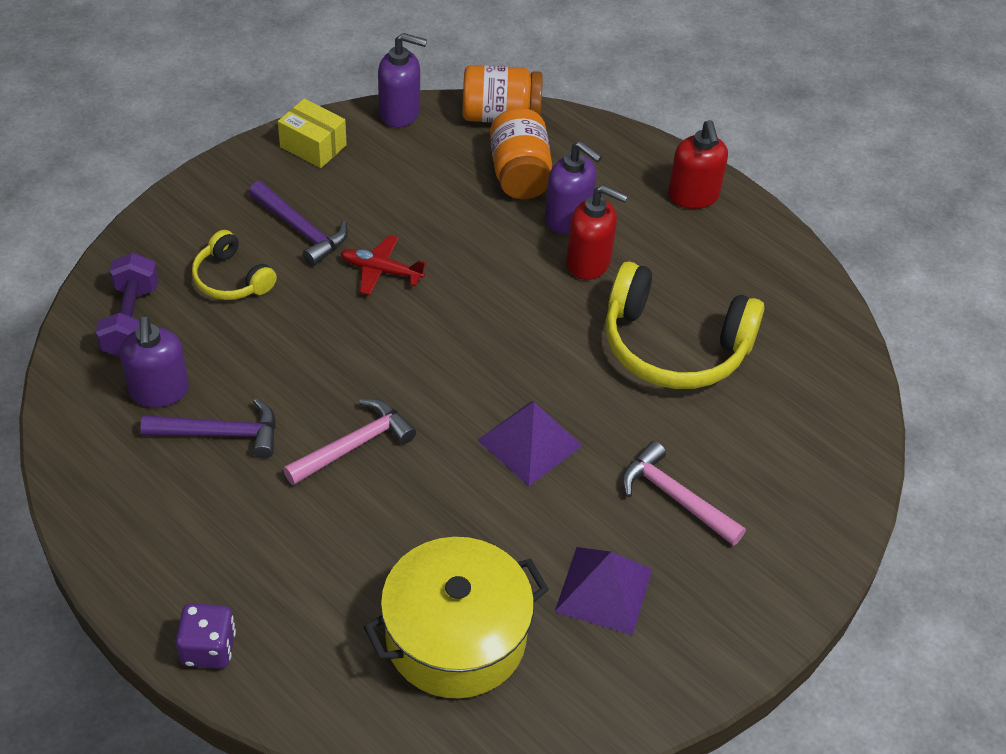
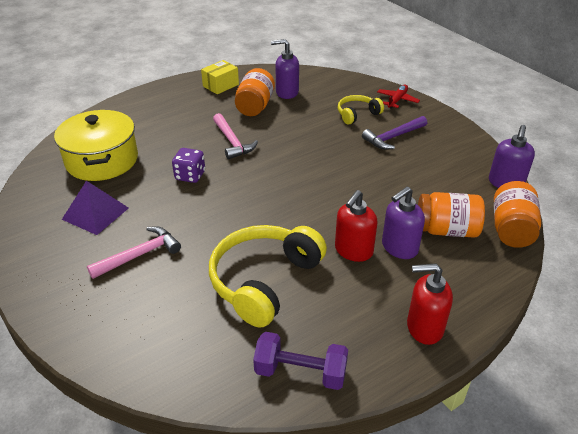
camera: 105 degrees right, 10 degrees down
(131, 321) = (333, 87): purple dumbbell -> purple dumbbell (300, 372)
(208, 648) = (141, 98): purple dice -> purple dice (190, 176)
(220, 434) = (255, 106): purple hammer -> orange jar
(313, 146) = (467, 147): yellow box -> yellow box (220, 85)
(381, 271) = (357, 161): red plane -> red plane (397, 100)
(530, 443) = (208, 201): purple pyramid -> none

